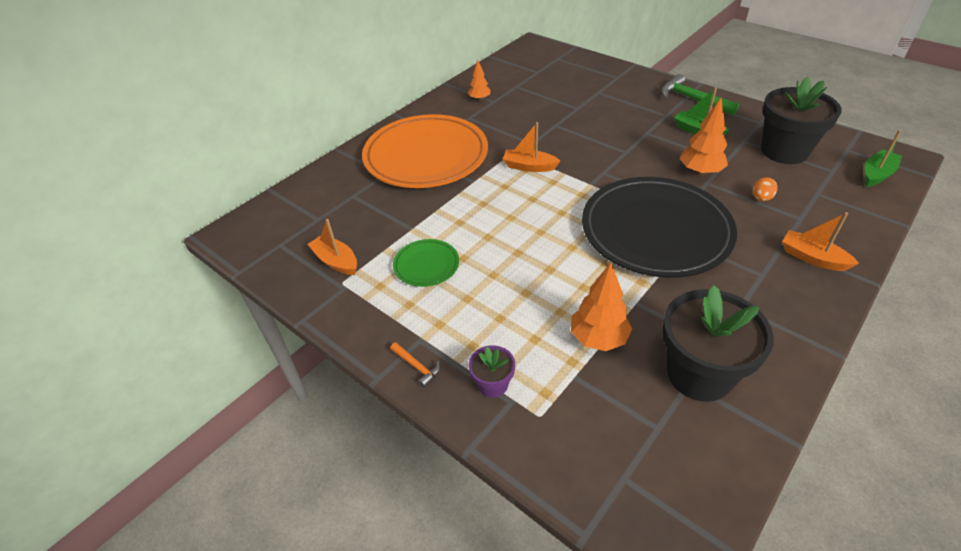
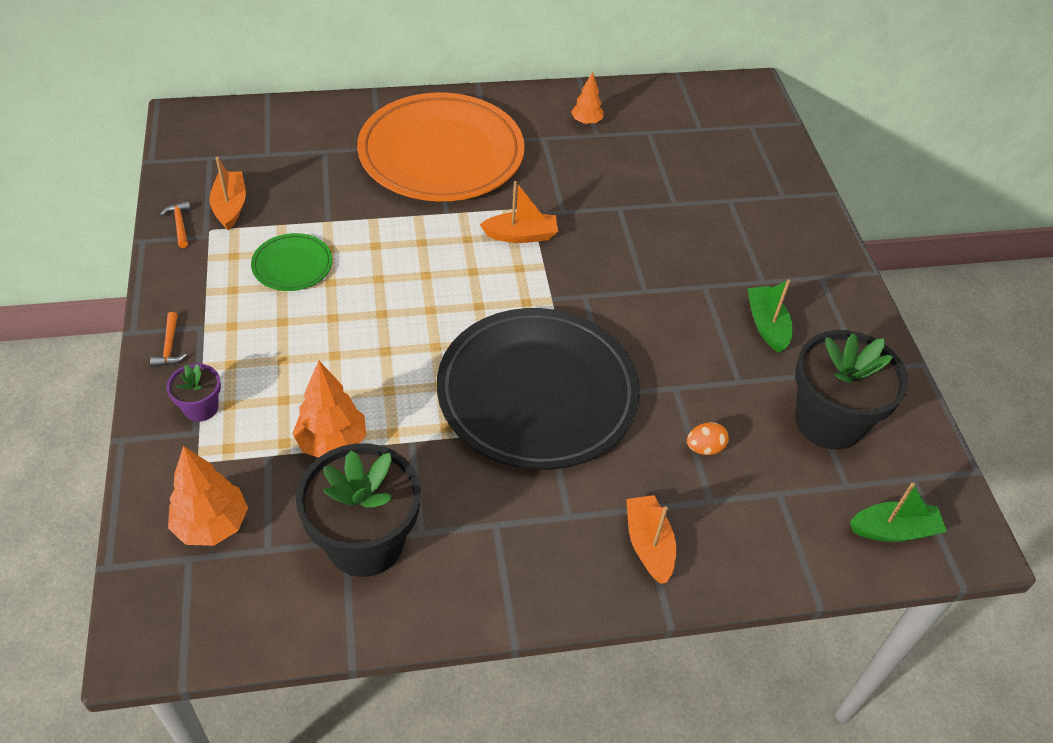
camera: 35 degrees right, 5 degrees up
(315, 294) = (180, 224): none -> orange hammer
(529, 166) = (521, 235): orange boat -> orange boat turned 120 degrees clockwise
(693, 99) = (828, 285): green hammer -> none
(700, 172) = (688, 371): orange tree -> orange tree (212, 525)

